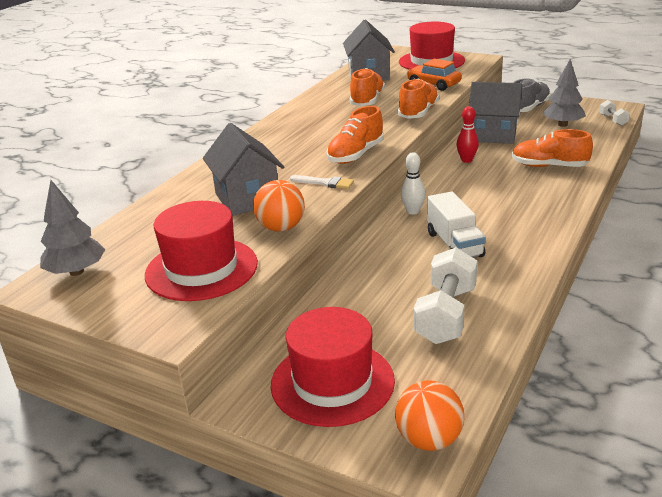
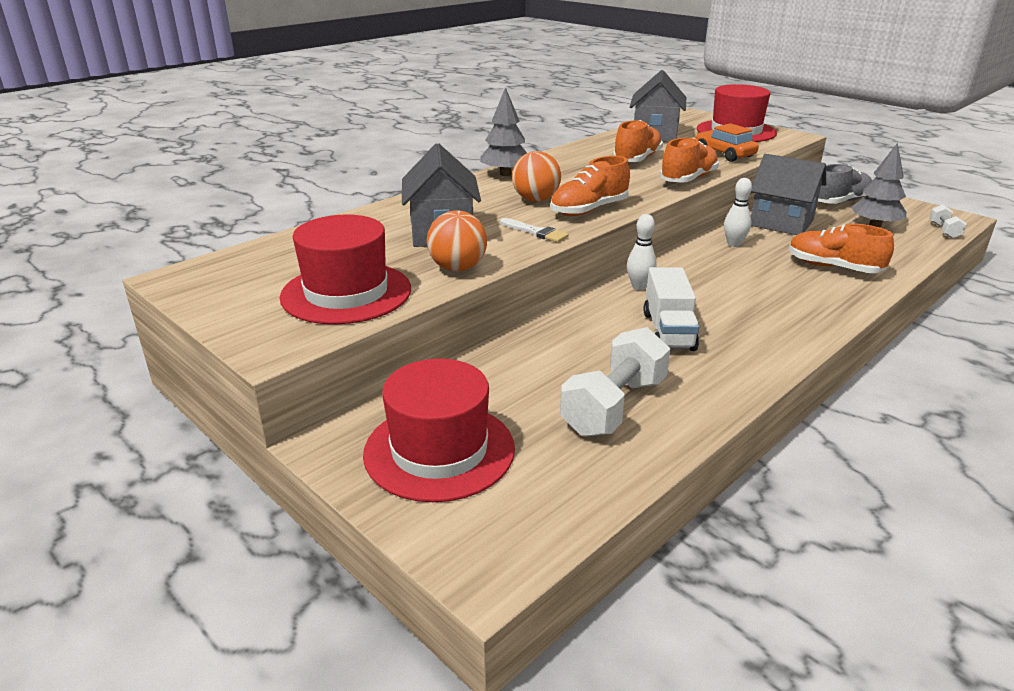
camera: 15 degrees right, 0 degrees up
(76, 272) = (223, 271): grey tree -> grey tree (505, 174)
(429, 439) = (512, 545): orange ball -> orange ball (536, 200)
(466, 160) = (734, 244): red bowling pin -> white bowling pin

